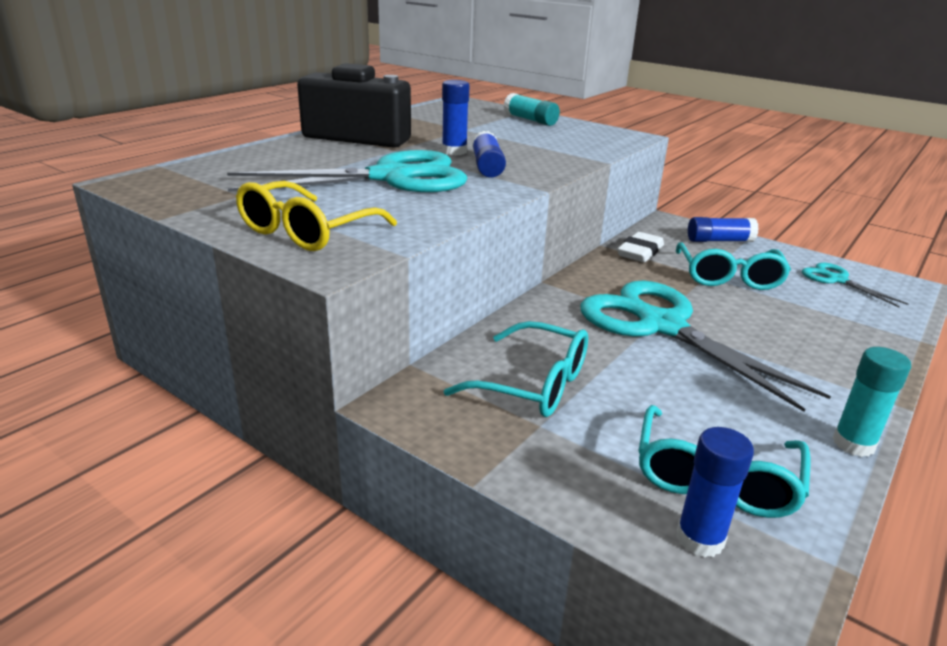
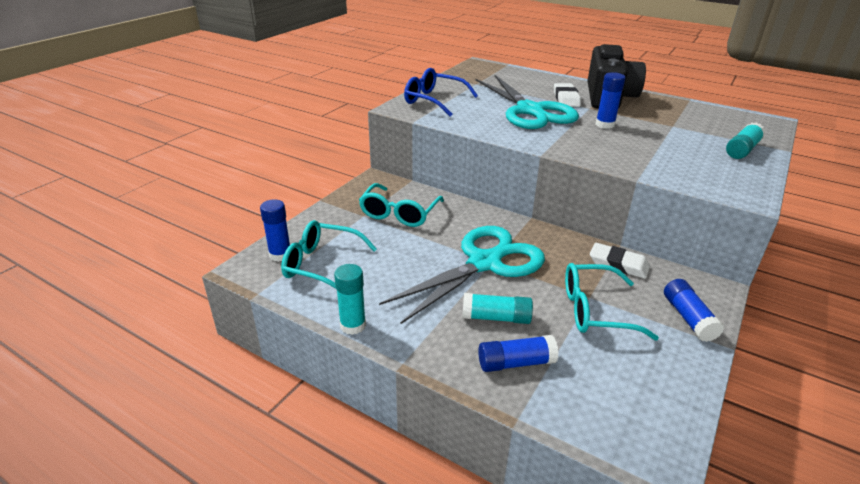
camera: 85 degrees right, 5 degrees up
(307, 231) = (434, 100): yellow glasses -> blue glasses
(352, 155) = (566, 98): none -> white eraser
(487, 167) = (578, 135): blue glue stick -> blue glue stick (515, 363)
(772, 332) = (496, 318): none -> turquoise glue stick
(836, 279) = (638, 390): turquoise scissors -> none

